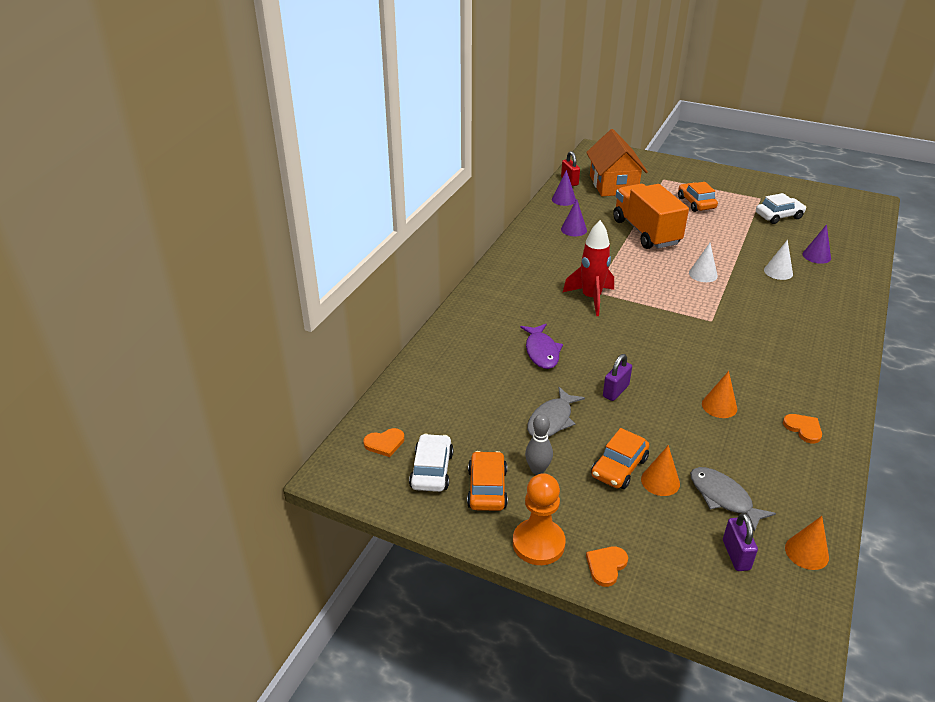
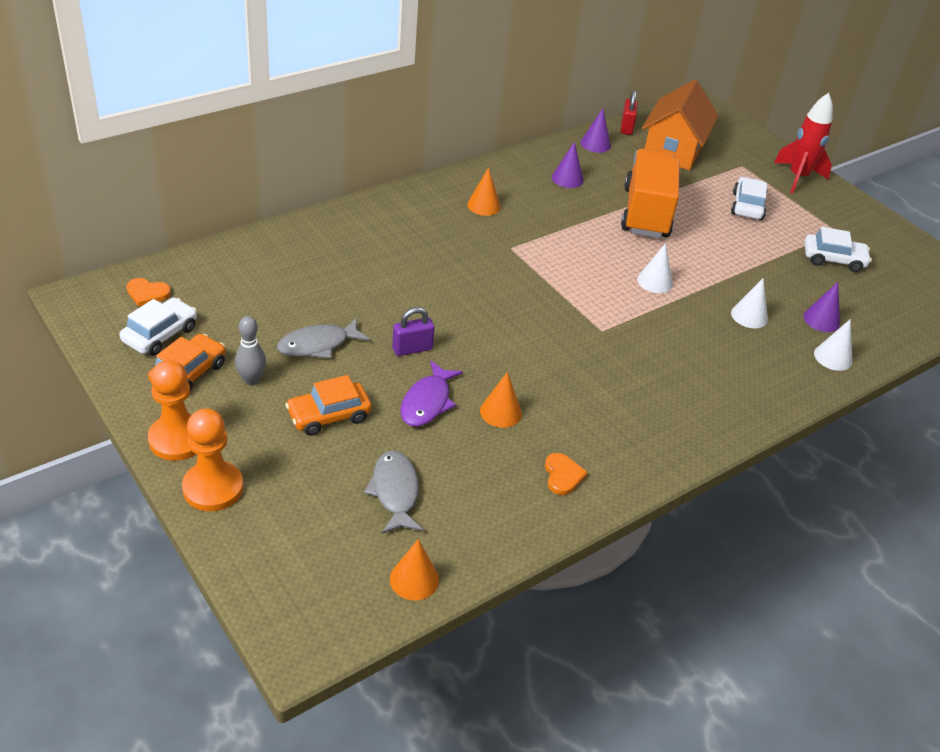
camera: 25 degrees right, 5 degrees up
(541, 351) = (385, 280): purple fish -> purple fish (427, 402)
(591, 298) = (498, 253): red rocket -> red rocket (798, 178)
(606, 566) = (213, 488): orange heart -> orange pawn
(660, 481) = (352, 447): orange cone -> orange cone (484, 205)
(696, 203) = (747, 206): orange car -> white car
(736, 555) = (342, 544): purple padlock -> none
(849, 276) = (833, 357): none -> white cone

